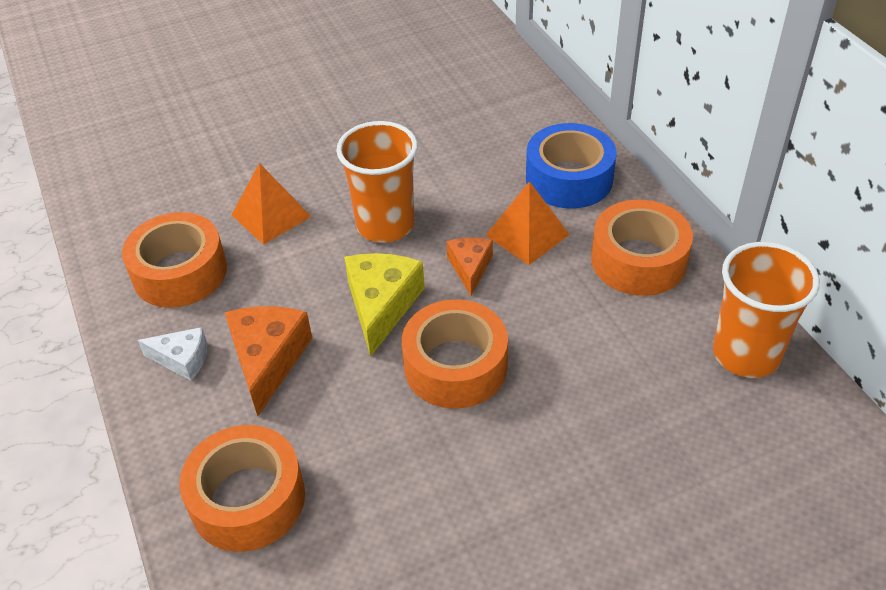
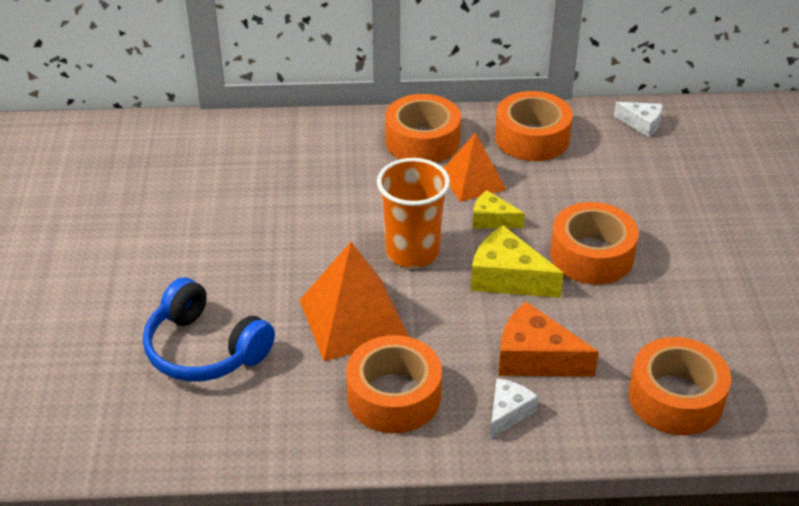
camera: 70 degrees left, 5 degrees down
(199, 143) = (205, 349): none -> blue headphones
(271, 215) = (353, 319): orange pyramid -> orange pyramid, size x1.54
(470, 268) = (492, 219): orange cheese -> yellow cheese
(569, 179) = (422, 141): blue tape -> orange tape
(746, 354) = (642, 124): orange cup -> white cheese

